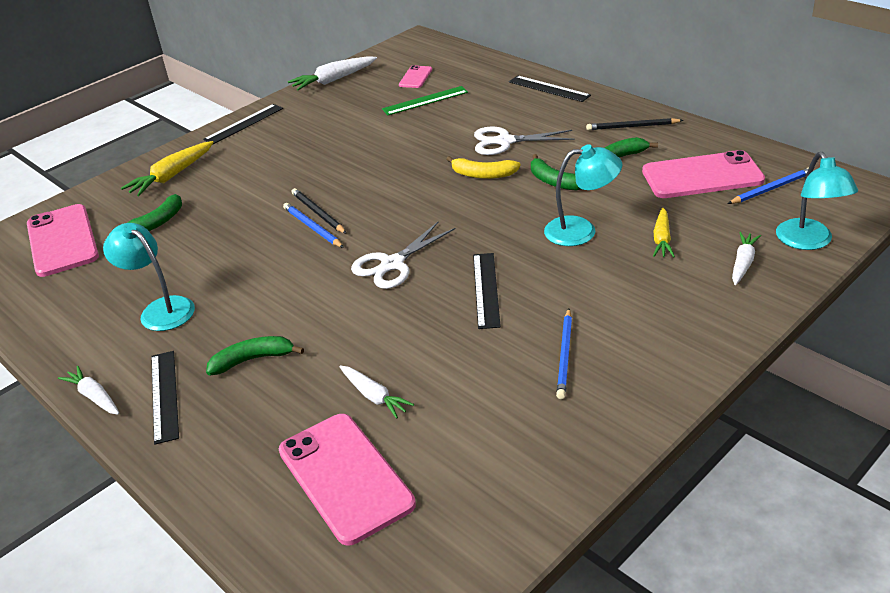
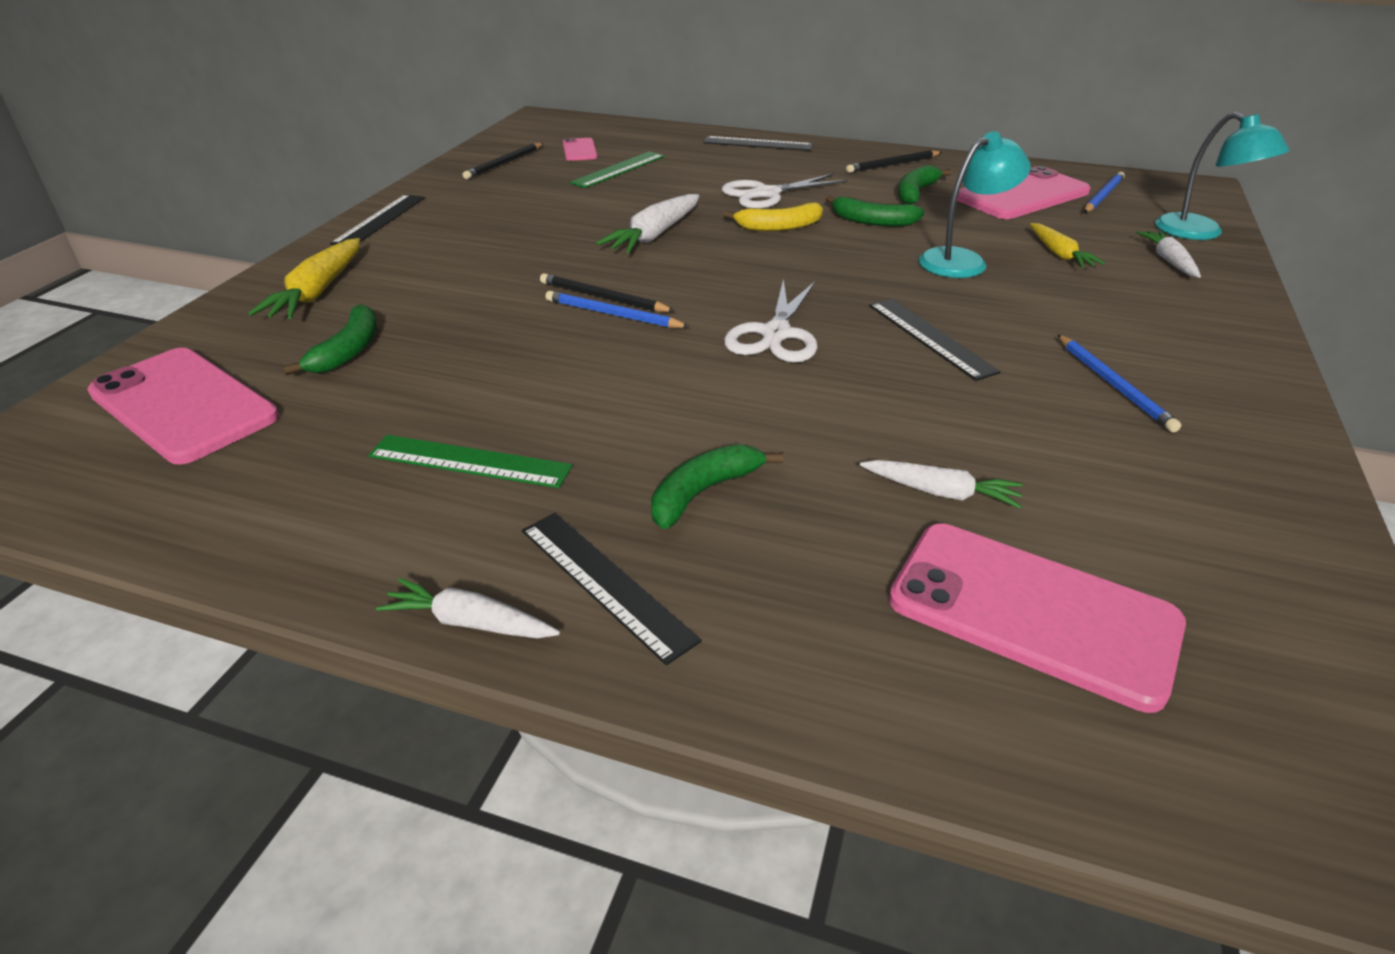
camera: 30 degrees left, 0 degrees up
(160, 309) = (469, 461): turquoise lamp -> green ruler
(334, 80) = (469, 163): white carrot -> white carrot (655, 235)
(355, 83) = (504, 163): none -> black pencil

